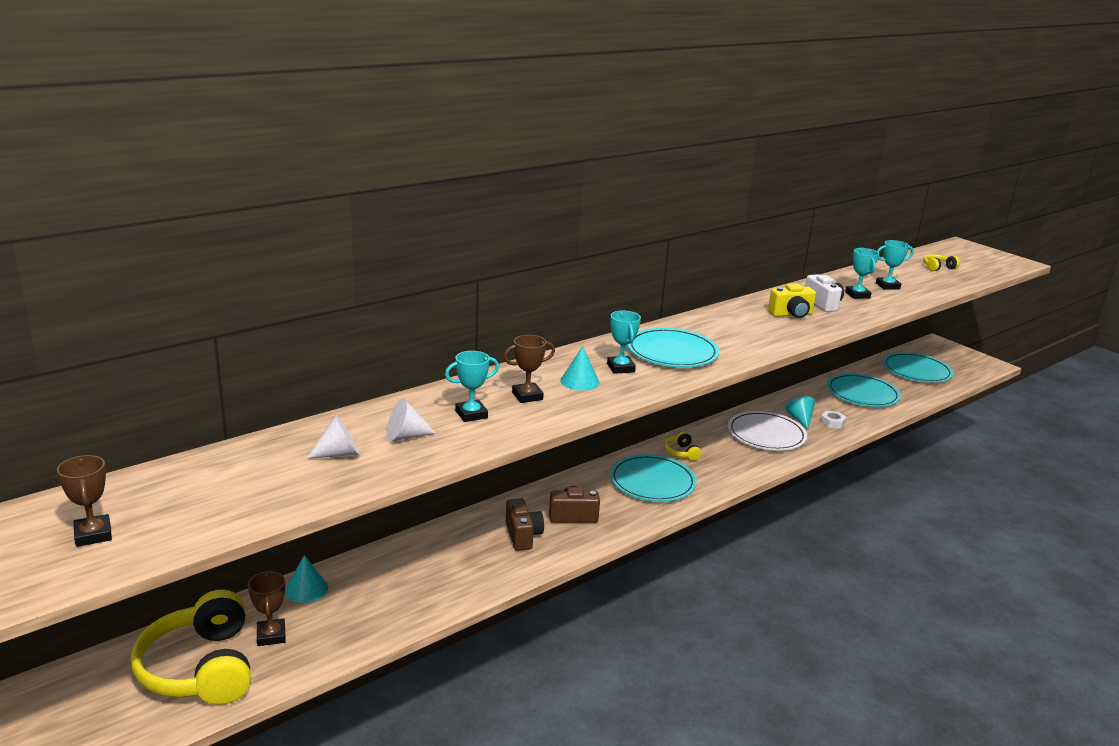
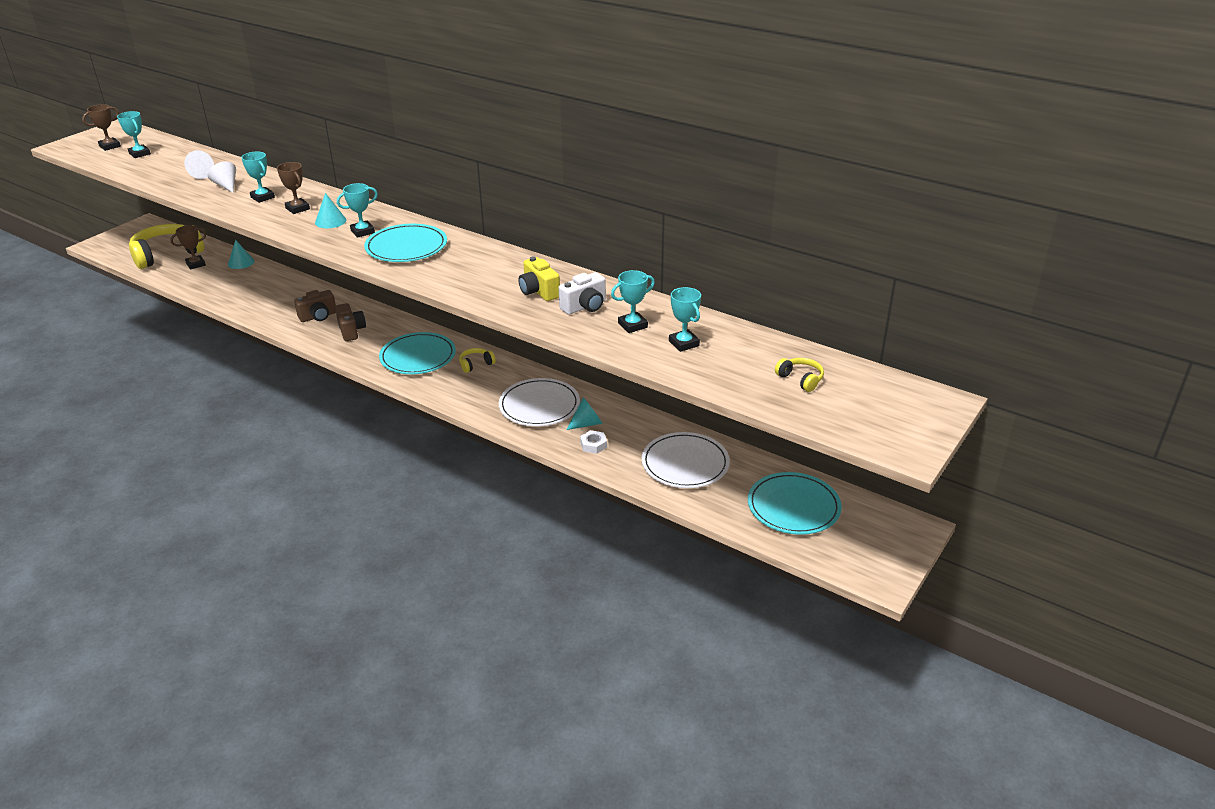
camera: 75 degrees right, 10 degrees up
(176, 504) = (139, 154): none -> turquoise trophy
(862, 394) = (685, 463): turquoise plate -> white plate

